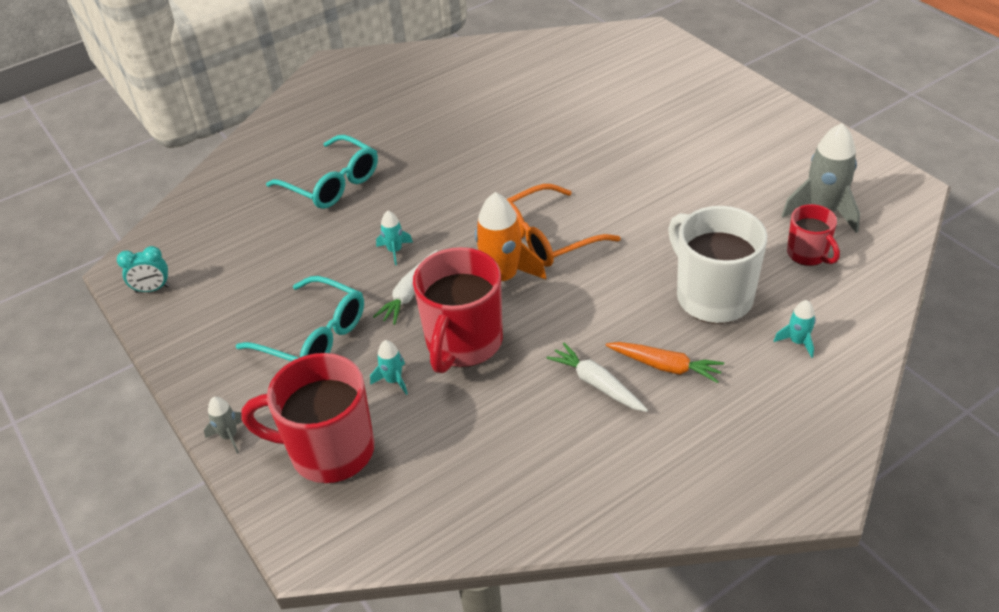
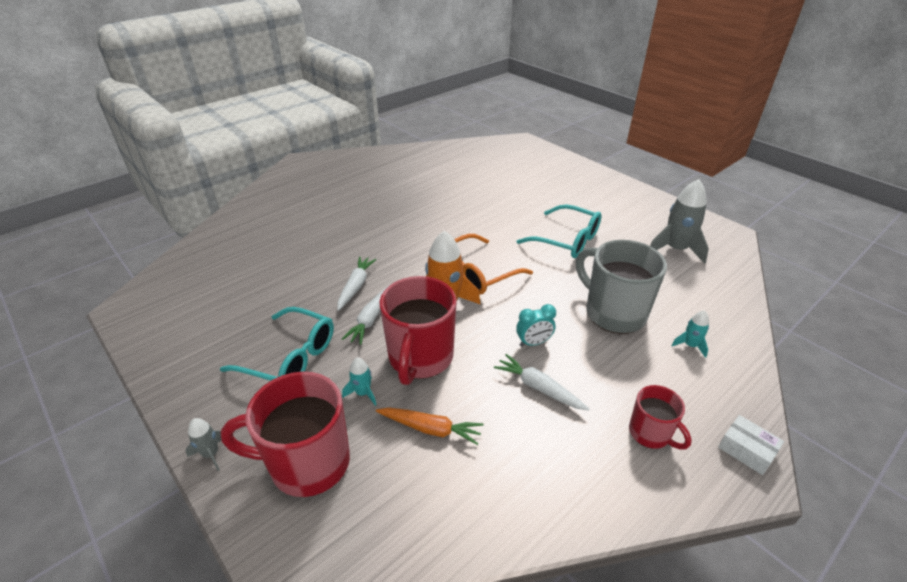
camera: 10 degrees left, 5 degrees down
(152, 289) = (148, 323): turquoise clock -> turquoise clock (533, 343)
(332, 183) = (302, 239): turquoise glasses -> turquoise glasses (567, 240)
(395, 251) = (356, 286): turquoise rocket -> white carrot
(665, 366) = (591, 370): orange carrot -> orange carrot (430, 429)
(712, 297) = (613, 313): white mug -> grey mug
(808, 254) = (675, 279): red mug -> red mug (650, 433)
(822, 465) = (746, 450): none -> white box

